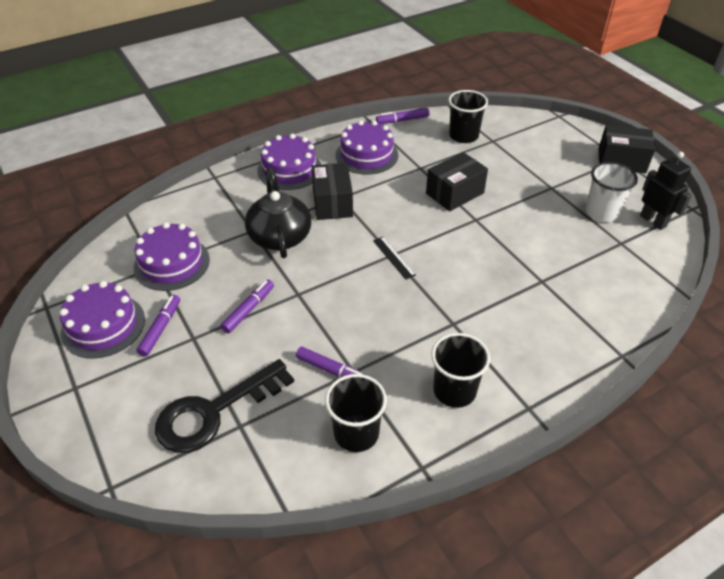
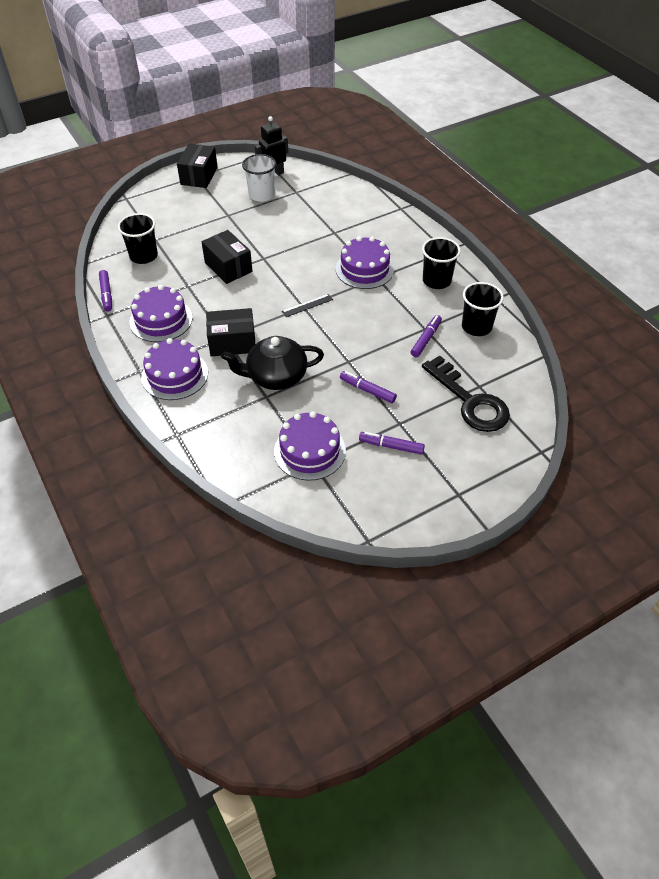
camera: 90 degrees left, 5 degrees up
(103, 326) = (390, 488): purple cake -> purple cake (364, 269)

